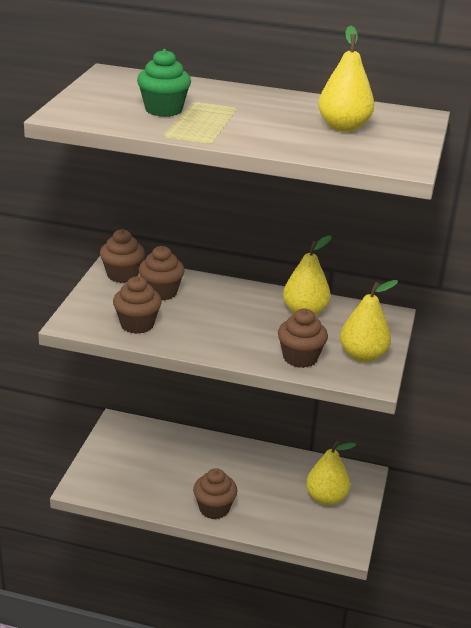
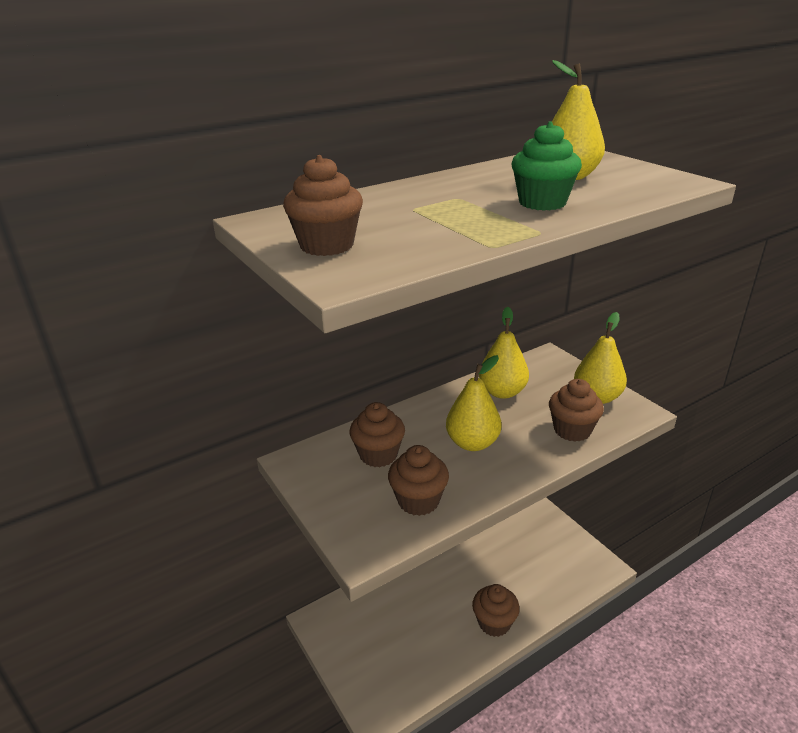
camera: 45 degrees left, 0 degrees up
(122, 275) = (316, 464): brown cupcake -> brown cupcake (327, 245)
(163, 110) = (415, 226): green cupcake -> green cupcake (542, 203)
(326, 498) = (539, 542): yellow pear -> yellow pear (472, 443)

